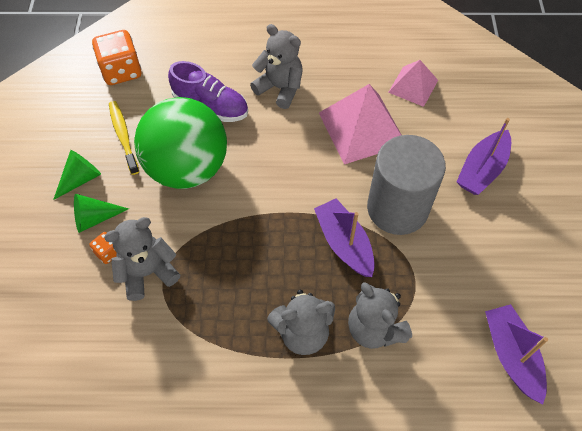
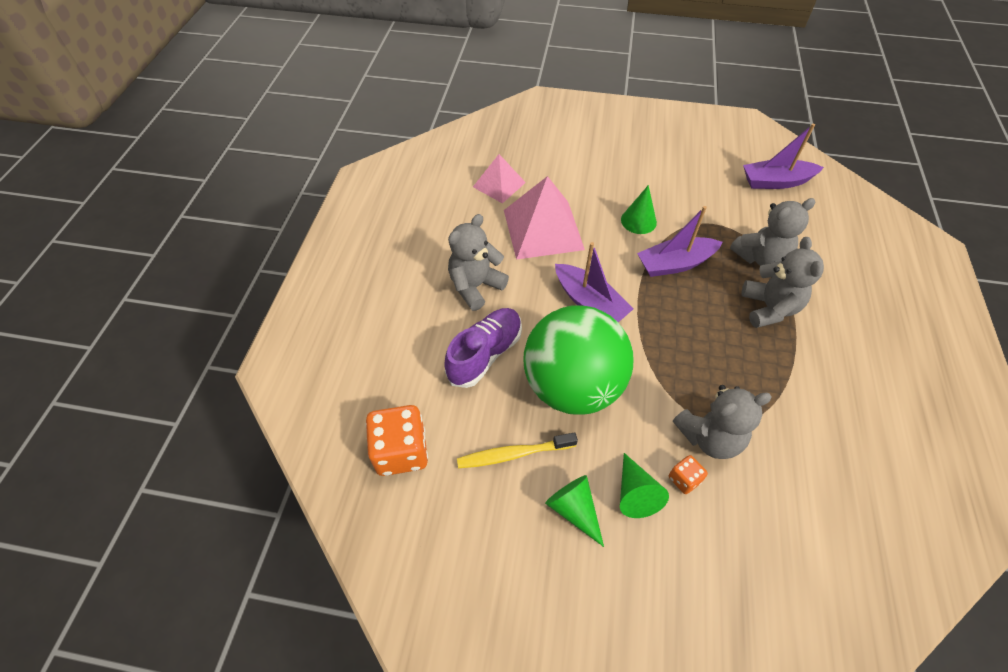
camera: 80 degrees left, 5 degrees down
(147, 272) = (709, 437): grey teddy bear -> grey teddy bear turned 90 degrees counterclockwise
(397, 208) = (638, 221): grey cylinder -> green cone
(482, 170) = (602, 161): purple boat -> purple boat (590, 302)

